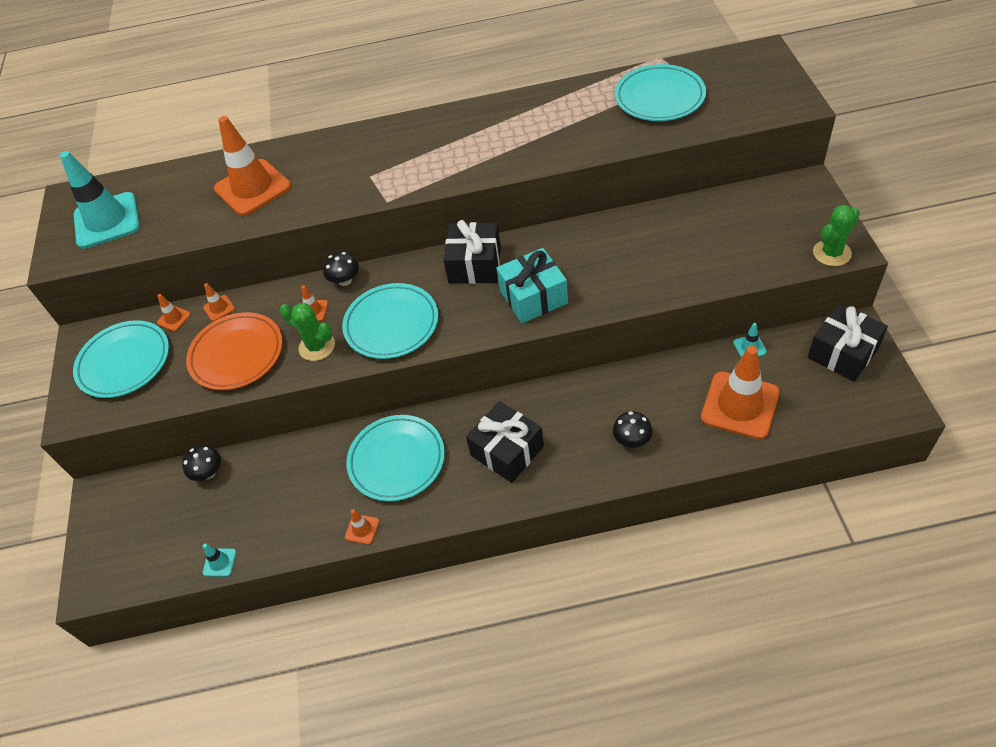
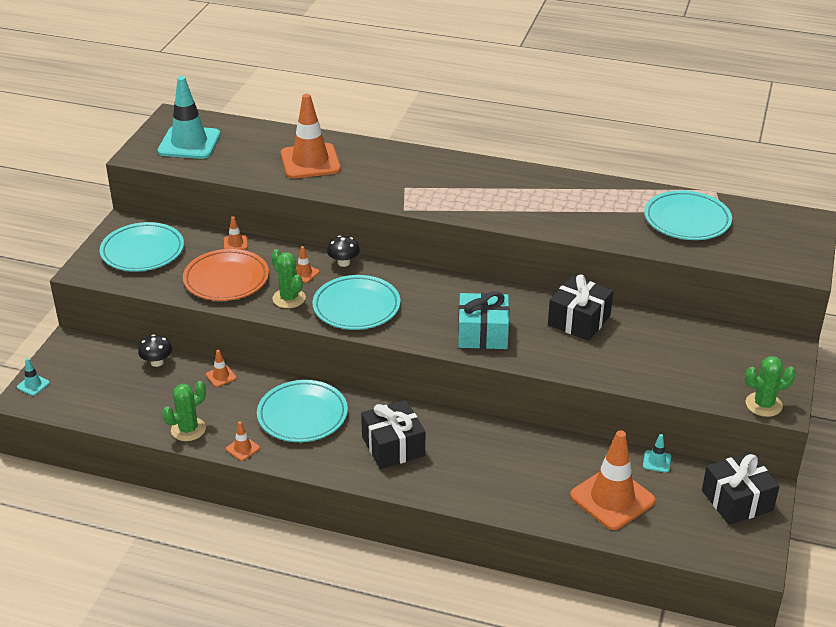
camera: 20 degrees right, 15 degrees down
(174, 318) = (197, 237): orange traffic cone -> orange traffic cone (221, 376)
(219, 562) = (124, 423): turquoise traffic cone -> turquoise traffic cone (33, 385)
(292, 535) = (188, 429): none -> green cactus
(475, 265) = (454, 292): black gift -> black gift (579, 320)
(632, 440) = (500, 483): black mushroom -> none

